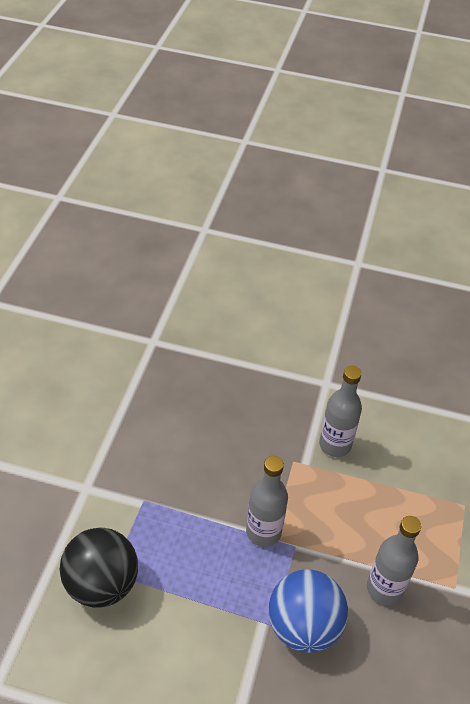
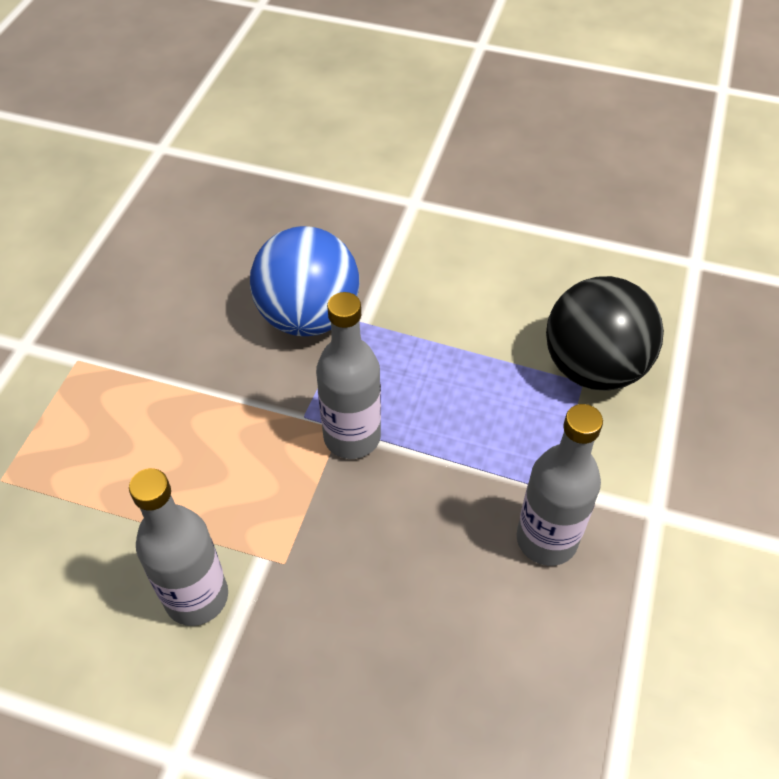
camera: 175 degrees left, 5 degrees up
(384, 588) = (182, 359): grey bottle -> grey bottle (546, 539)

